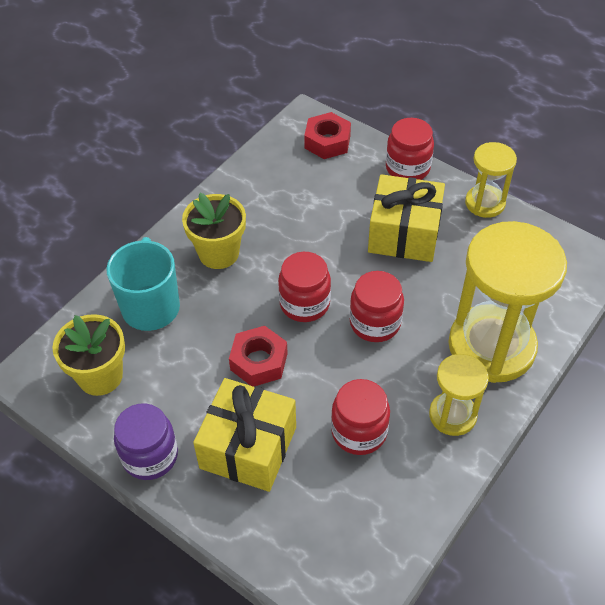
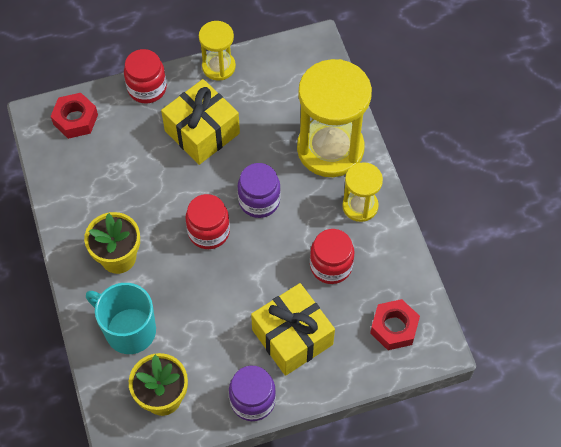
camera: 55 degrees left, 10 degrees up
(259, 361) = (232, 290): red nut -> red nut (394, 327)
(375, 323) = (259, 201): red jar -> purple jar

